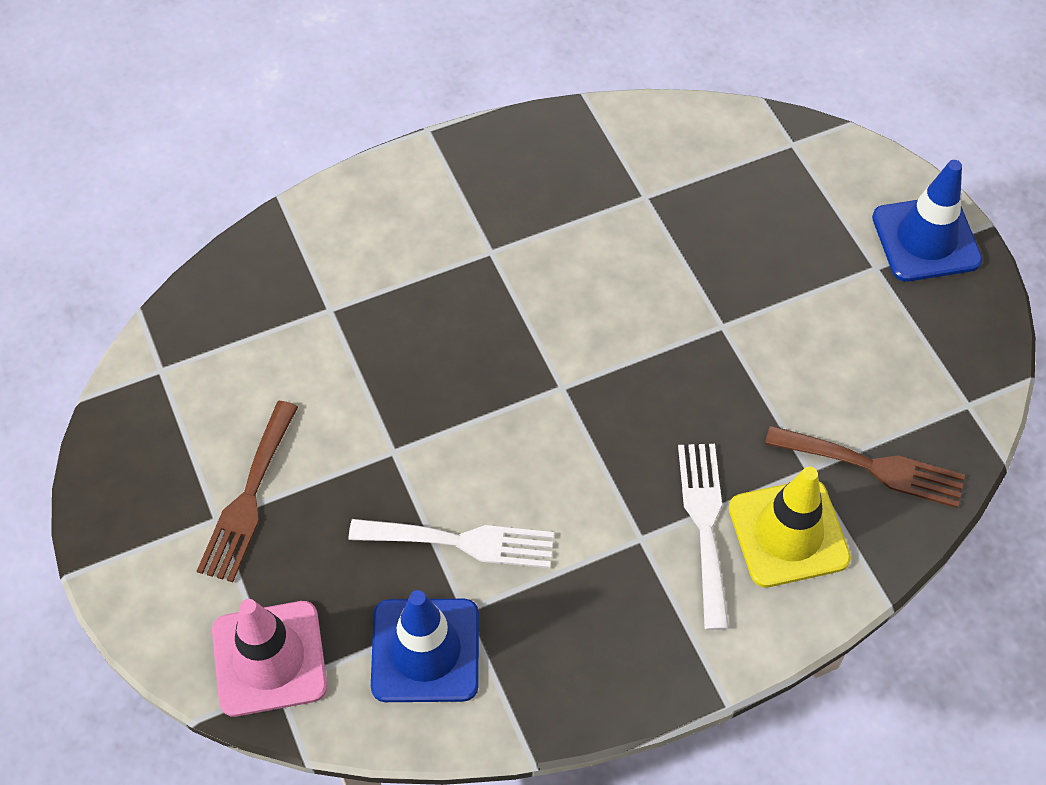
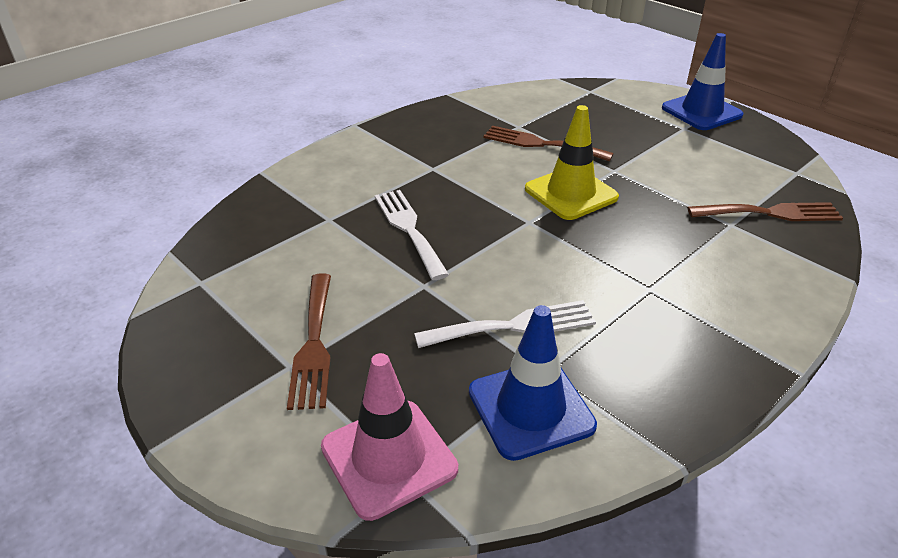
camera: 20 degrees left, 20 degrees down
(654, 244) = (540, 144): none -> brown fork
(704, 524) = (688, 269): white fork -> white fork (409, 229)
(788, 533) = (749, 259): yellow traffic cone -> yellow traffic cone (571, 193)

